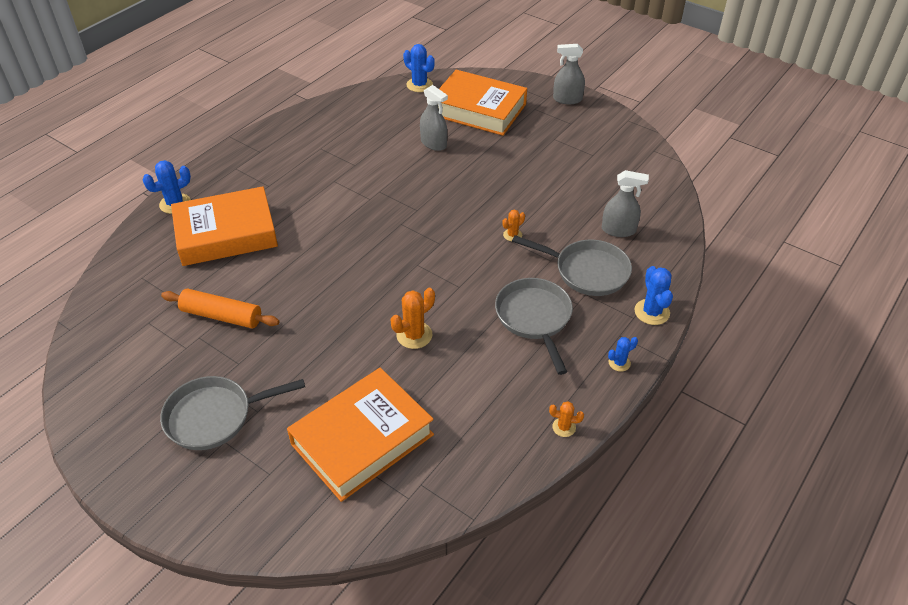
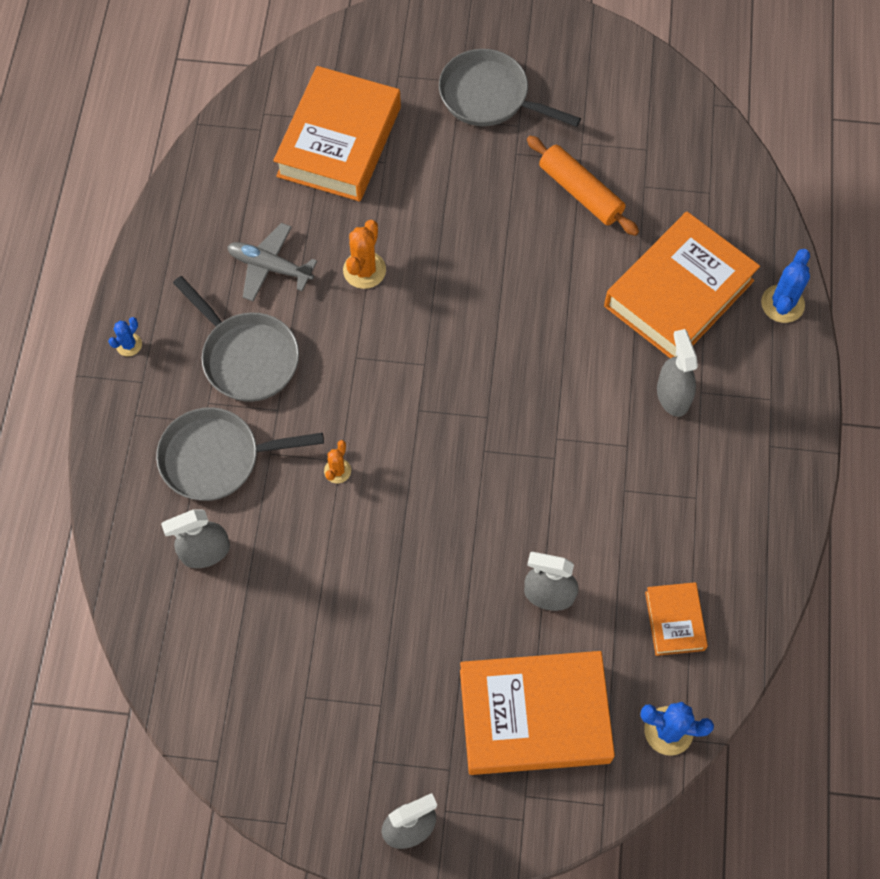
camera: 150 degrees right, 20 degrees up
(215, 416) = (489, 97): grey pan -> grey pan turned 105 degrees counterclockwise
(221, 316) = (580, 192): orange rolling pin -> orange rolling pin turned 60 degrees clockwise
(285, 190) = (672, 396): none -> grey spray bottle
(380, 113) = (675, 621): none -> orange book
(482, 368) = (270, 267): none -> grey plane
(564, 427) = (156, 244): orange cactus -> none
(652, 312) = (116, 433): blue cactus -> none

